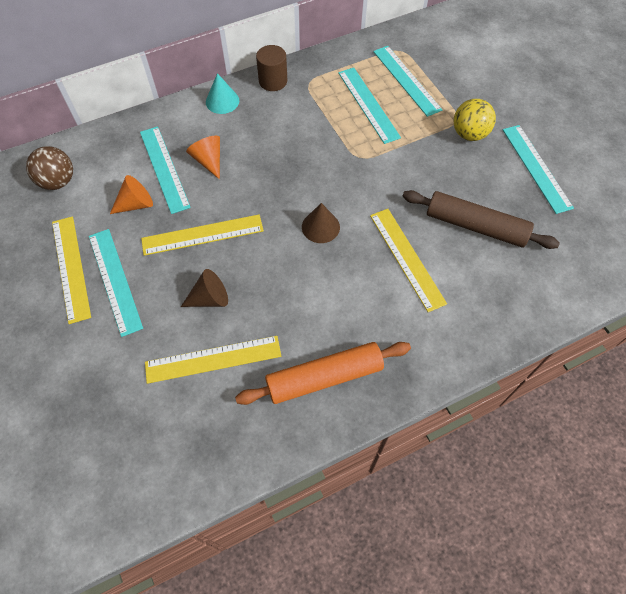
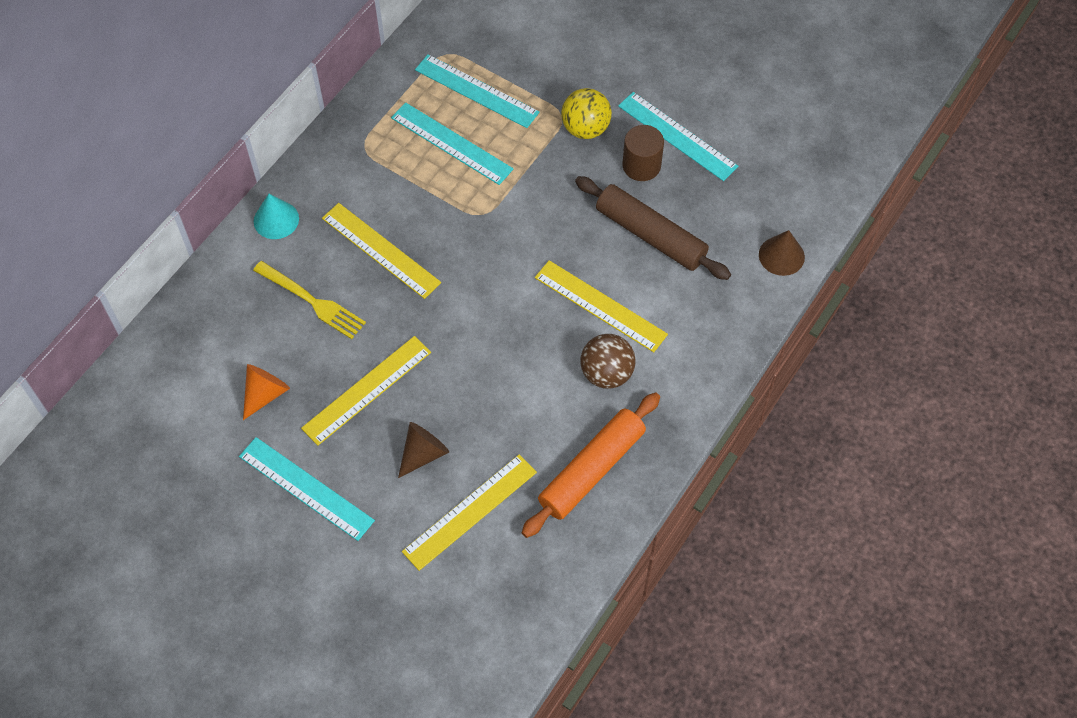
camera: 30 degrees left, 0 degrees up
(58, 182) = (151, 414): brown ball -> brown ball (606, 373)
(70, 268) = (245, 501): yellow ruler -> yellow ruler (380, 250)
(164, 168) = (267, 336): turquoise ruler -> none
(209, 161) = (313, 301): orange cone -> yellow fork
(273, 81) = (319, 165): brown cylinder -> brown cylinder (641, 165)
(320, 227) = (489, 316): brown cone -> brown cone (781, 255)
(475, 226) = (650, 235): brown rolling pin -> brown rolling pin turned 45 degrees clockwise

